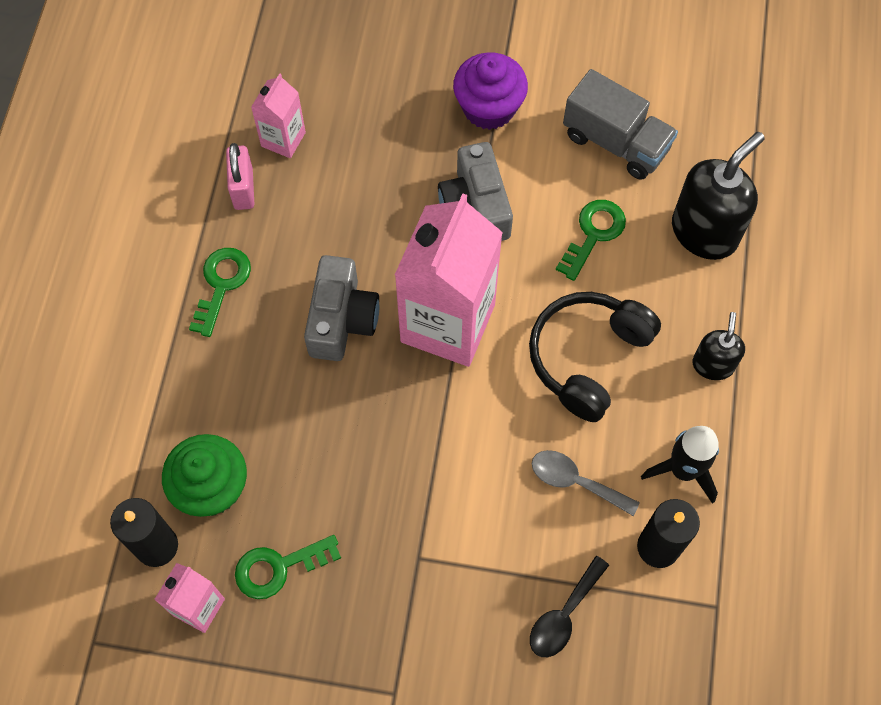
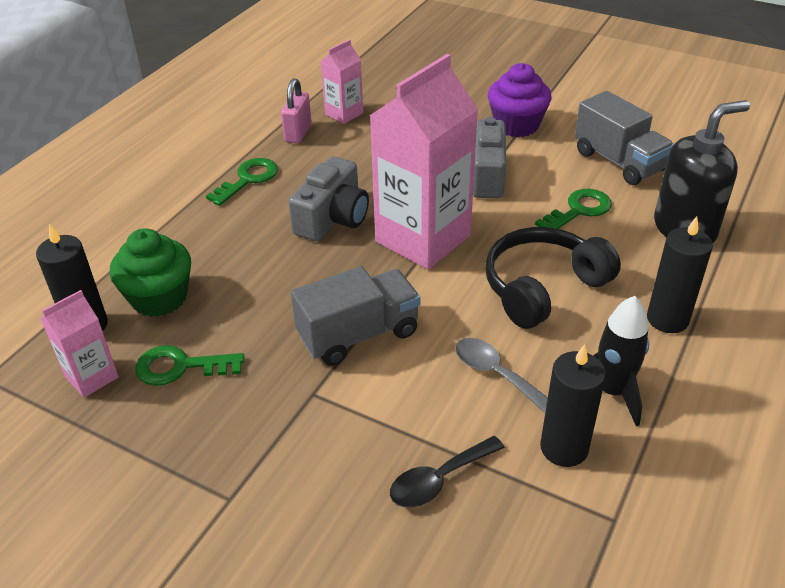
camera: 20 degrees right, 25 degrees down
(432, 473) = (358, 334): none -> grey truck
(713, 365) = (667, 319): black soap dispenser -> black candle

